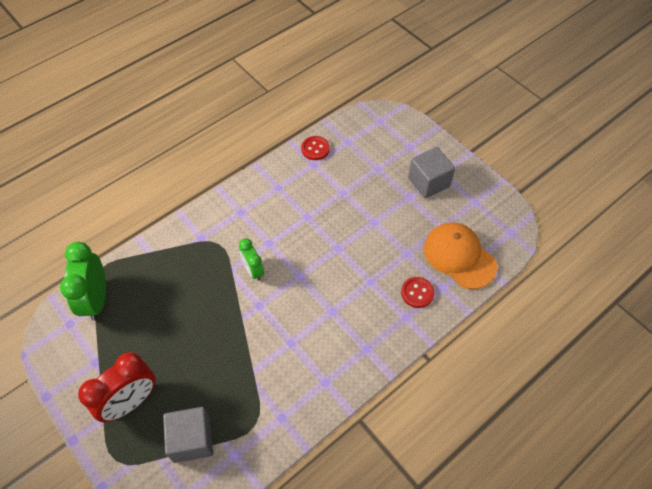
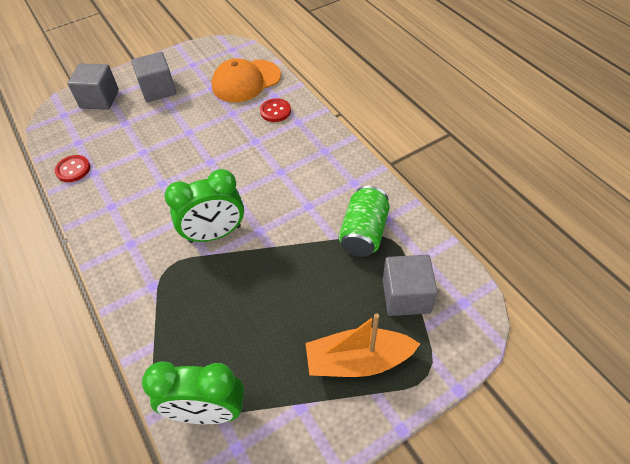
camera: 80 degrees left, 5 degrees down
(131, 402) = (358, 361): red clock -> orange boat
(253, 270) = (215, 234): green clock -> green clock, size x1.70
(261, 396) = (363, 233): none -> green can
(405, 140) = (99, 99): none -> grey cube

